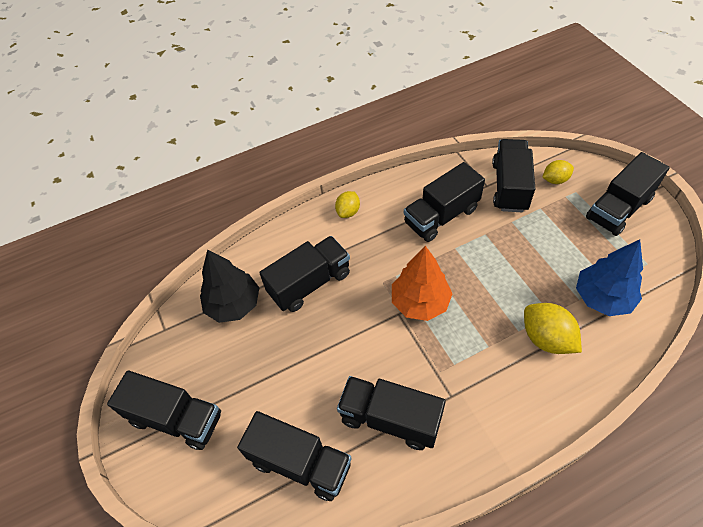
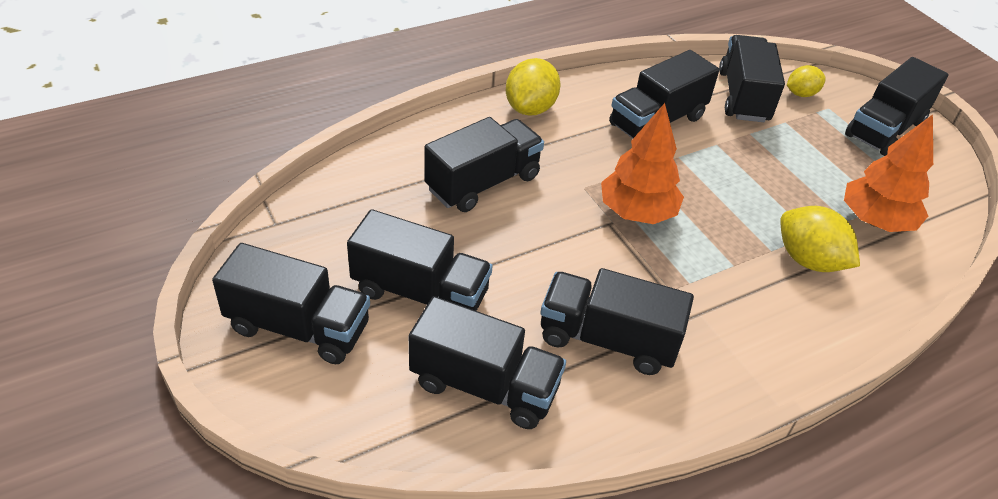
camera: 10 degrees left, 10 degrees down
(234, 304) = (376, 200): black tree -> none
(260, 384) = (420, 293): none -> black truck
(348, 212) = (530, 108): yellow lemon -> yellow lemon, size x1.62
(602, 298) = (875, 221): blue tree -> orange tree

